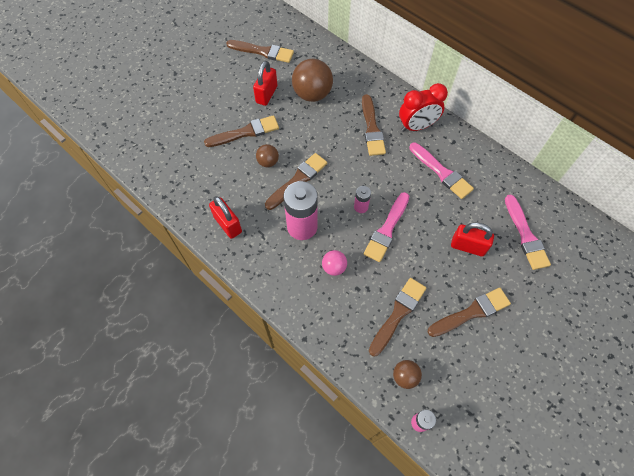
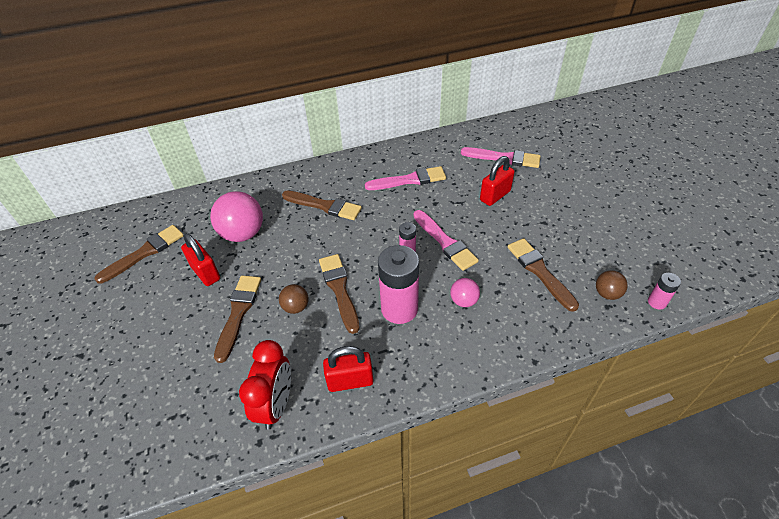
camera: 60 degrees left, 15 degrees down
(312, 94) = (243, 234): brown ball -> pink ball
(417, 126) = (348, 175): red clock -> red clock (276, 405)
(471, 312) = (560, 221): brown brush -> none

